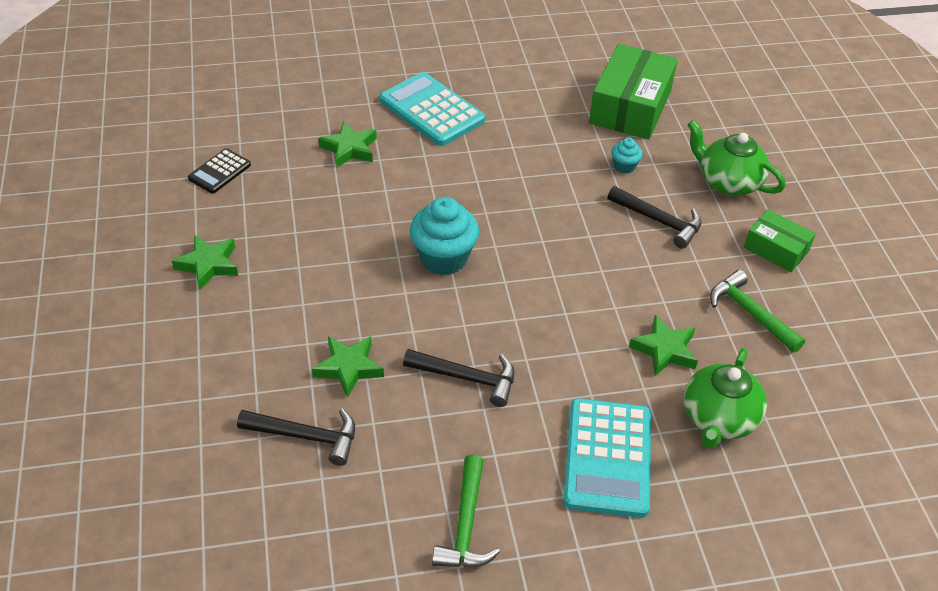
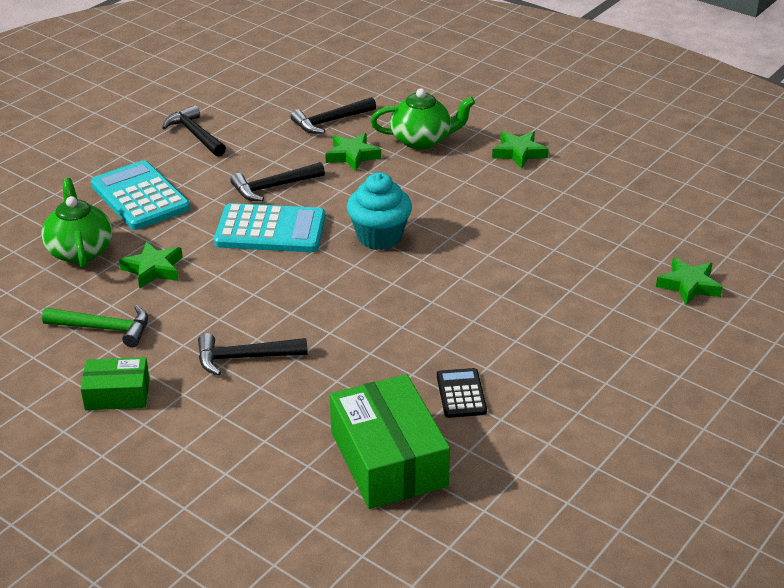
camera: 140 degrees right, 10 degrees down
(219, 172) = (615, 199): black calculator -> black calculator (461, 394)
(349, 149) = (562, 265): green star -> green star (688, 285)
(431, 110) = (555, 335): turquoise calculator -> turquoise calculator (270, 230)
(466, 525) = (195, 134): green hammer -> black hammer
(624, 166) = (325, 389): turquoise cupcake -> none
(728, 182) = (212, 434): green teapot -> green teapot (422, 140)

